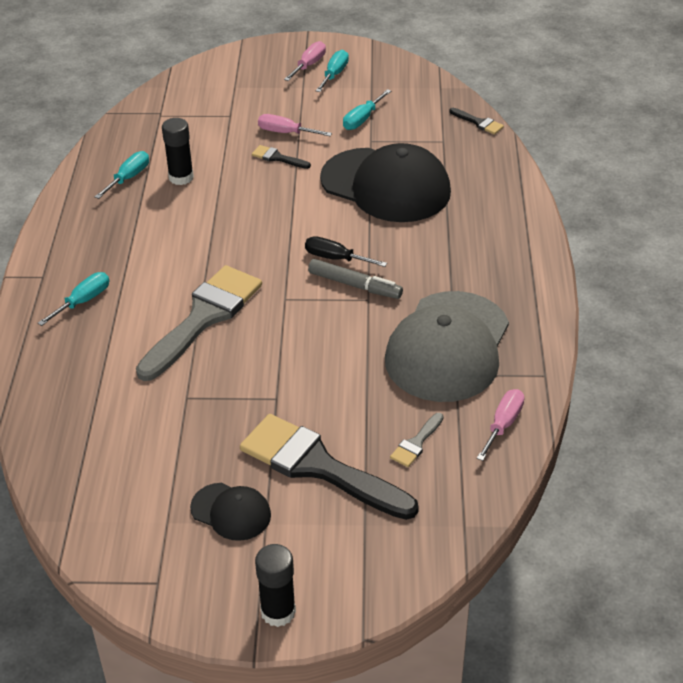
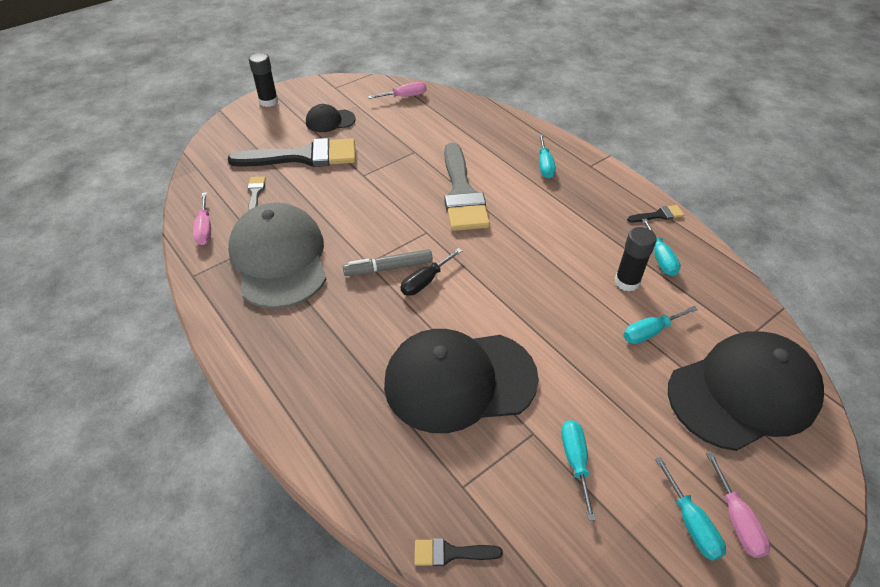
camera: 140 degrees right, 5 degrees up
(215, 96) = (743, 393): none -> black cap
(217, 145) = (650, 332): none -> turquoise screwdriver
(277, 158) = (586, 351): black brush -> black brush (658, 215)
(285, 132) = (619, 388): pink screwdriver -> pink screwdriver (405, 96)
(335, 258) = (425, 281): black screwdriver -> black screwdriver turned 150 degrees clockwise

